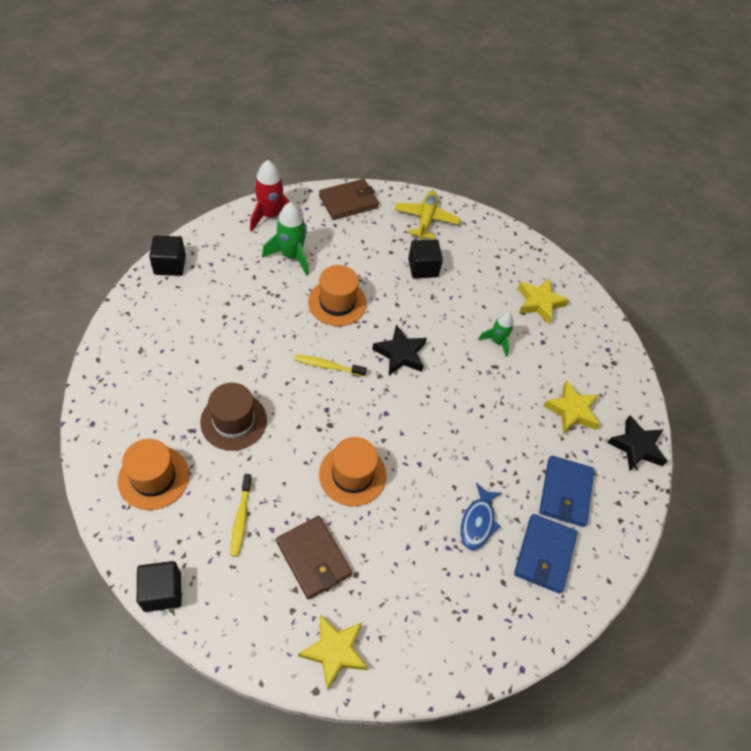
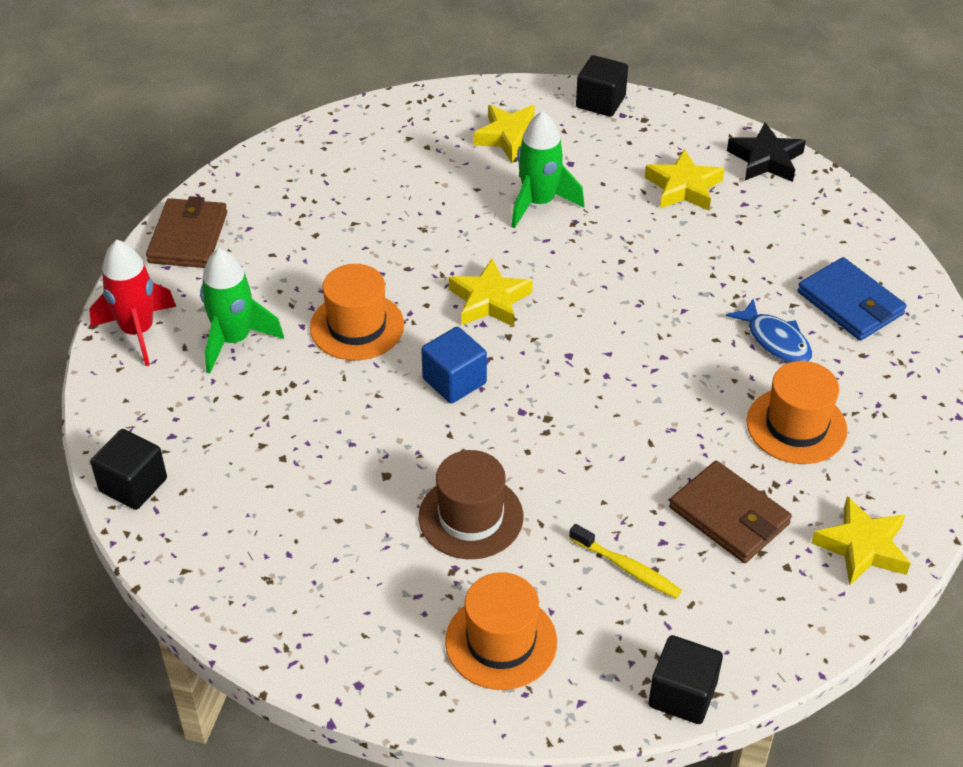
camera: 50 degrees left, 10 degrees down
(313, 558) = (729, 516): brown wallet -> brown wallet turned 45 degrees clockwise
(328, 366) = (454, 381): yellow toothbrush -> blue cube
(352, 474) = (636, 427): orange hat -> orange hat (796, 426)
(400, 354) = (489, 300): black star -> yellow star
(423, 268) = (369, 216): black cube -> black cube (600, 102)
(426, 219) = (290, 175): yellow plane -> none
(496, 341) = (539, 203): green rocket -> green rocket, size x1.60
(565, 492) = (785, 247): blue wallet -> none

